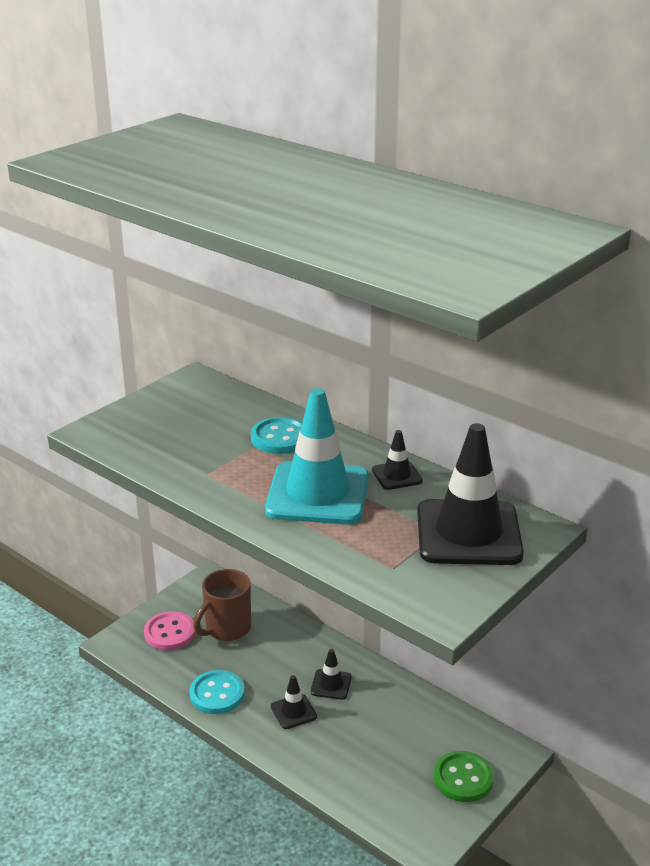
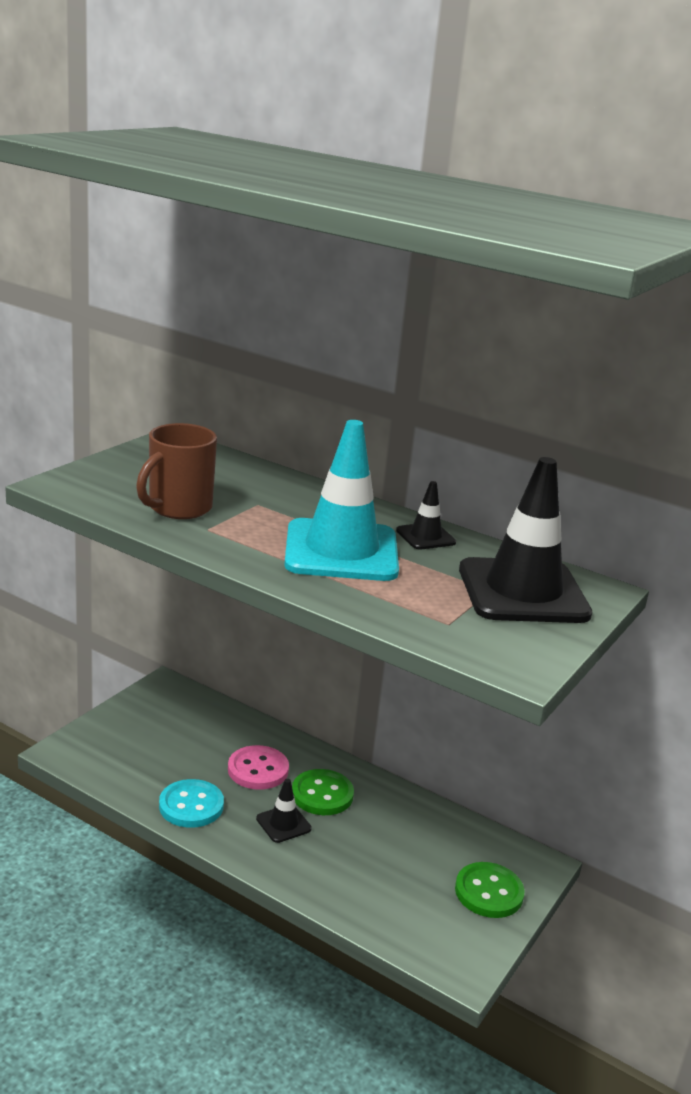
camera: 10 degrees left, 5 degrees down
(170, 633) = (127, 741): pink button -> pink button (258, 770)
(226, 629) = (193, 736): brown mug -> brown mug (178, 508)
(280, 438) = (283, 498): turquoise button -> none
(331, 684) = (322, 794): black traffic cone -> green button

